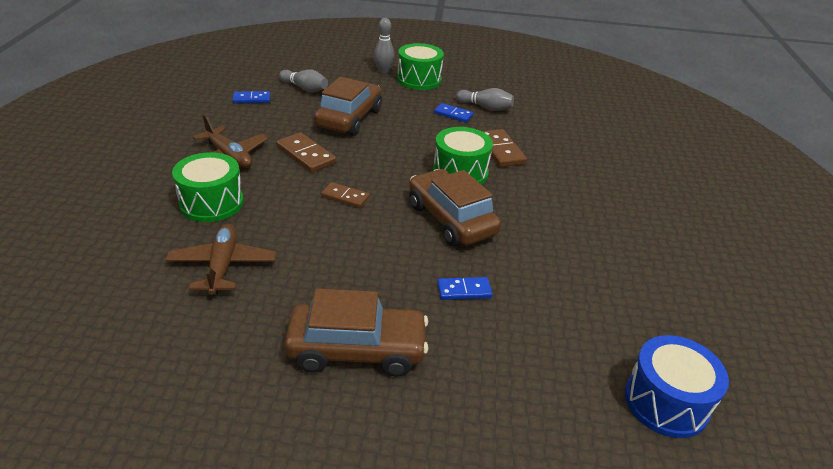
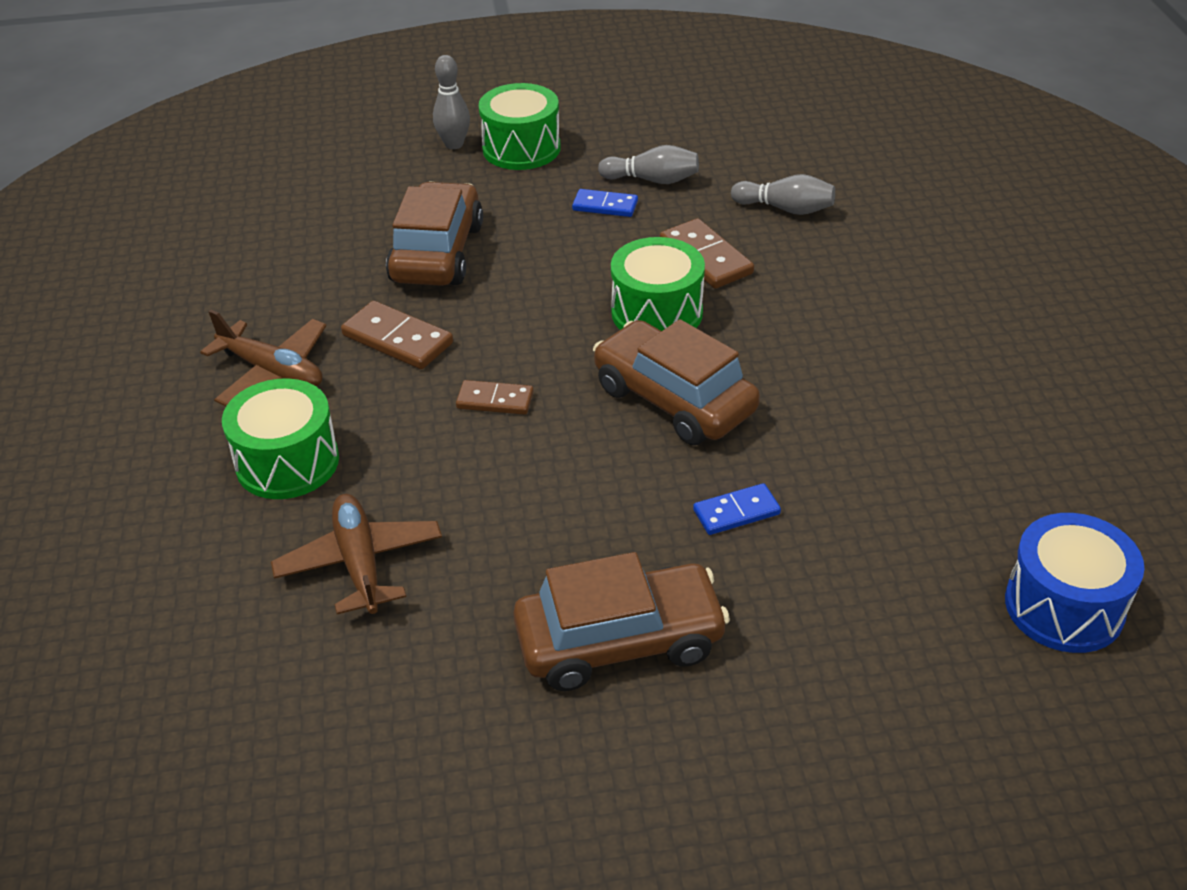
camera: 10 degrees left, 5 degrees up
(251, 99) = (254, 252): blue domino -> none
(305, 88) = (335, 210): grey bowling pin -> grey bowling pin (785, 209)

